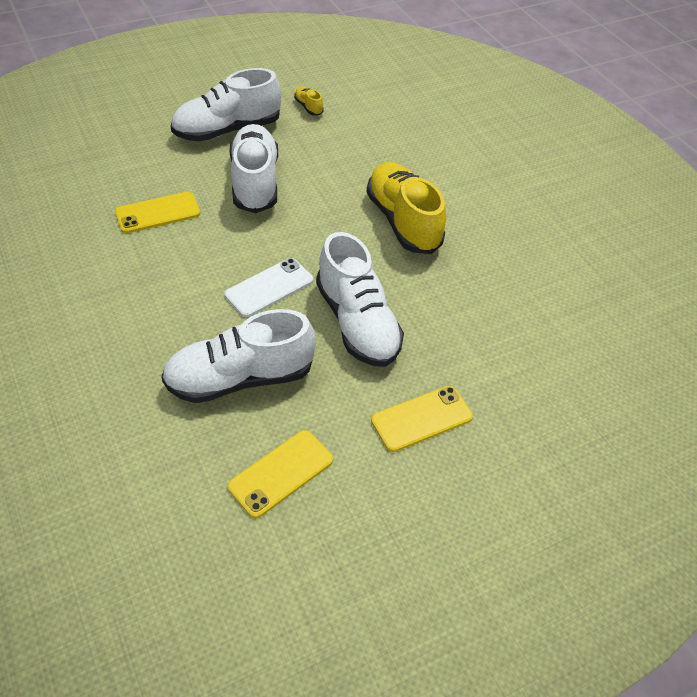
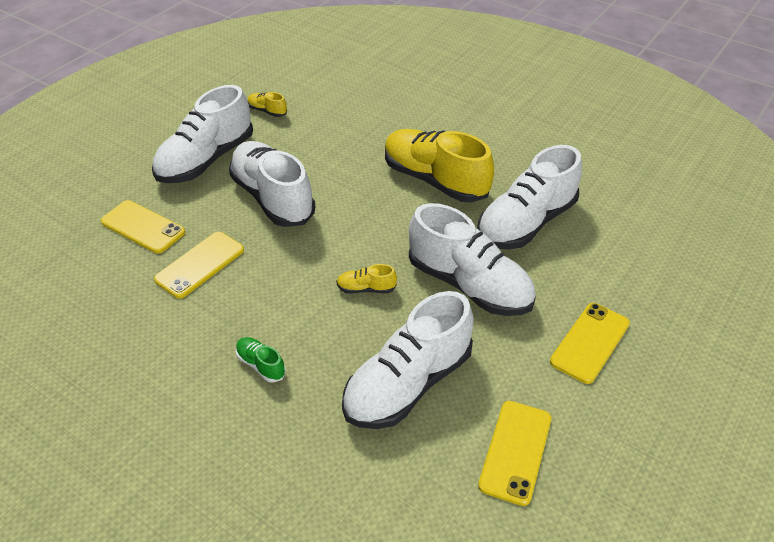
camera: 25 degrees left, 5 degrees down
(139, 166) = (143, 227): none -> yellow phone
(142, 310) = (261, 365): none -> green shoe
(269, 288) = (366, 288): white phone -> yellow shoe
(453, 292) = (526, 223): none -> white shoe

